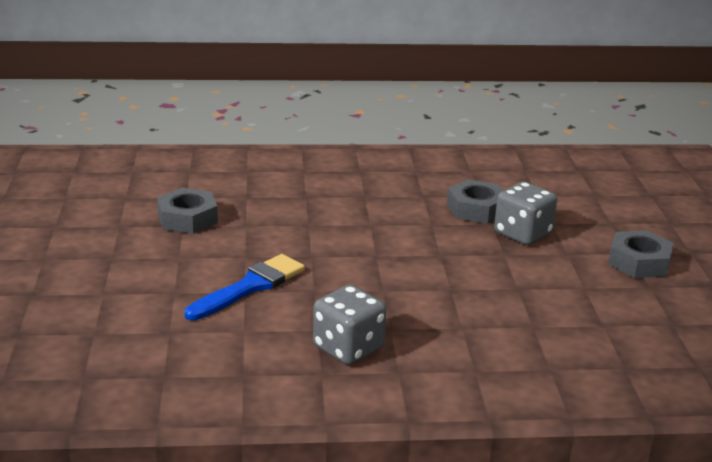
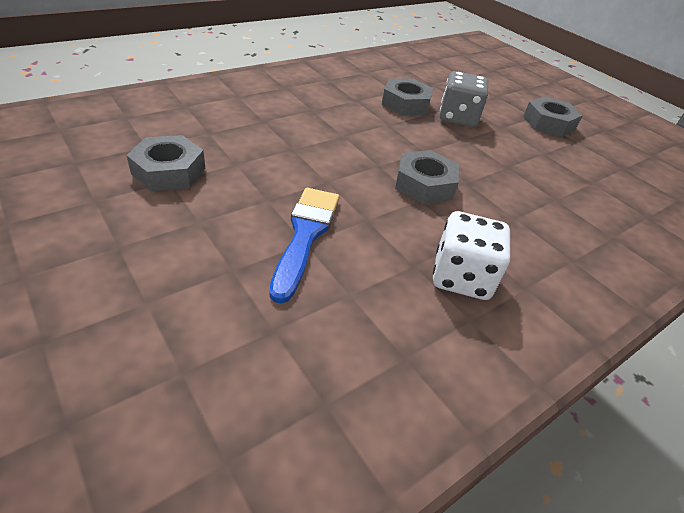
camera: 35 degrees left, 15 degrees up
(348, 348) = (461, 277): grey dice -> white dice
(402, 280) = (424, 184): none -> grey nut

